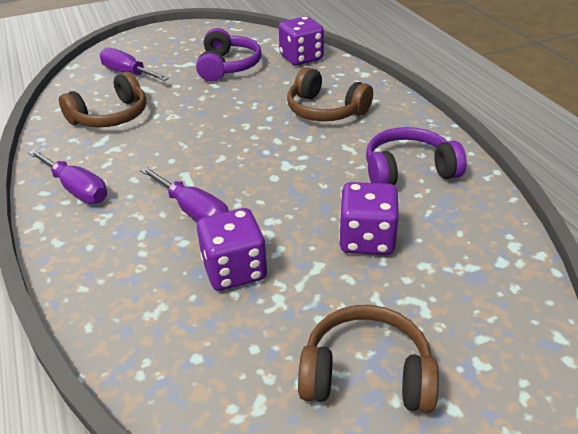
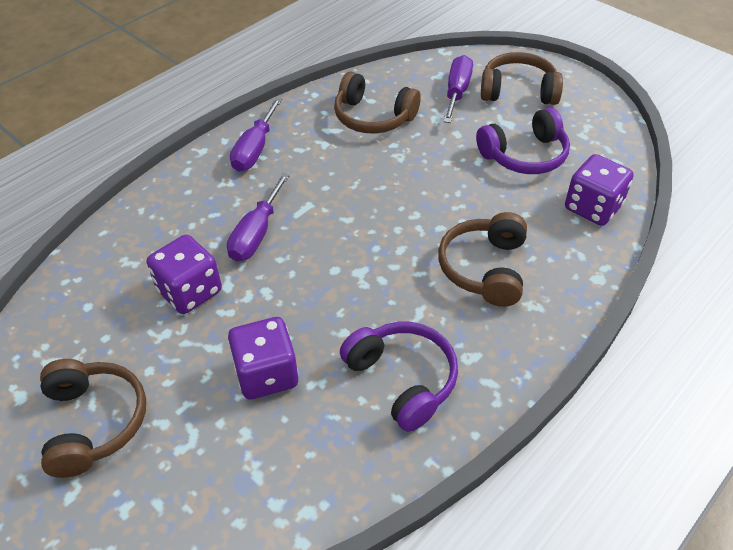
camera: 65 degrees right, 10 degrees up
(158, 51) = (518, 91): none -> brown headphones

